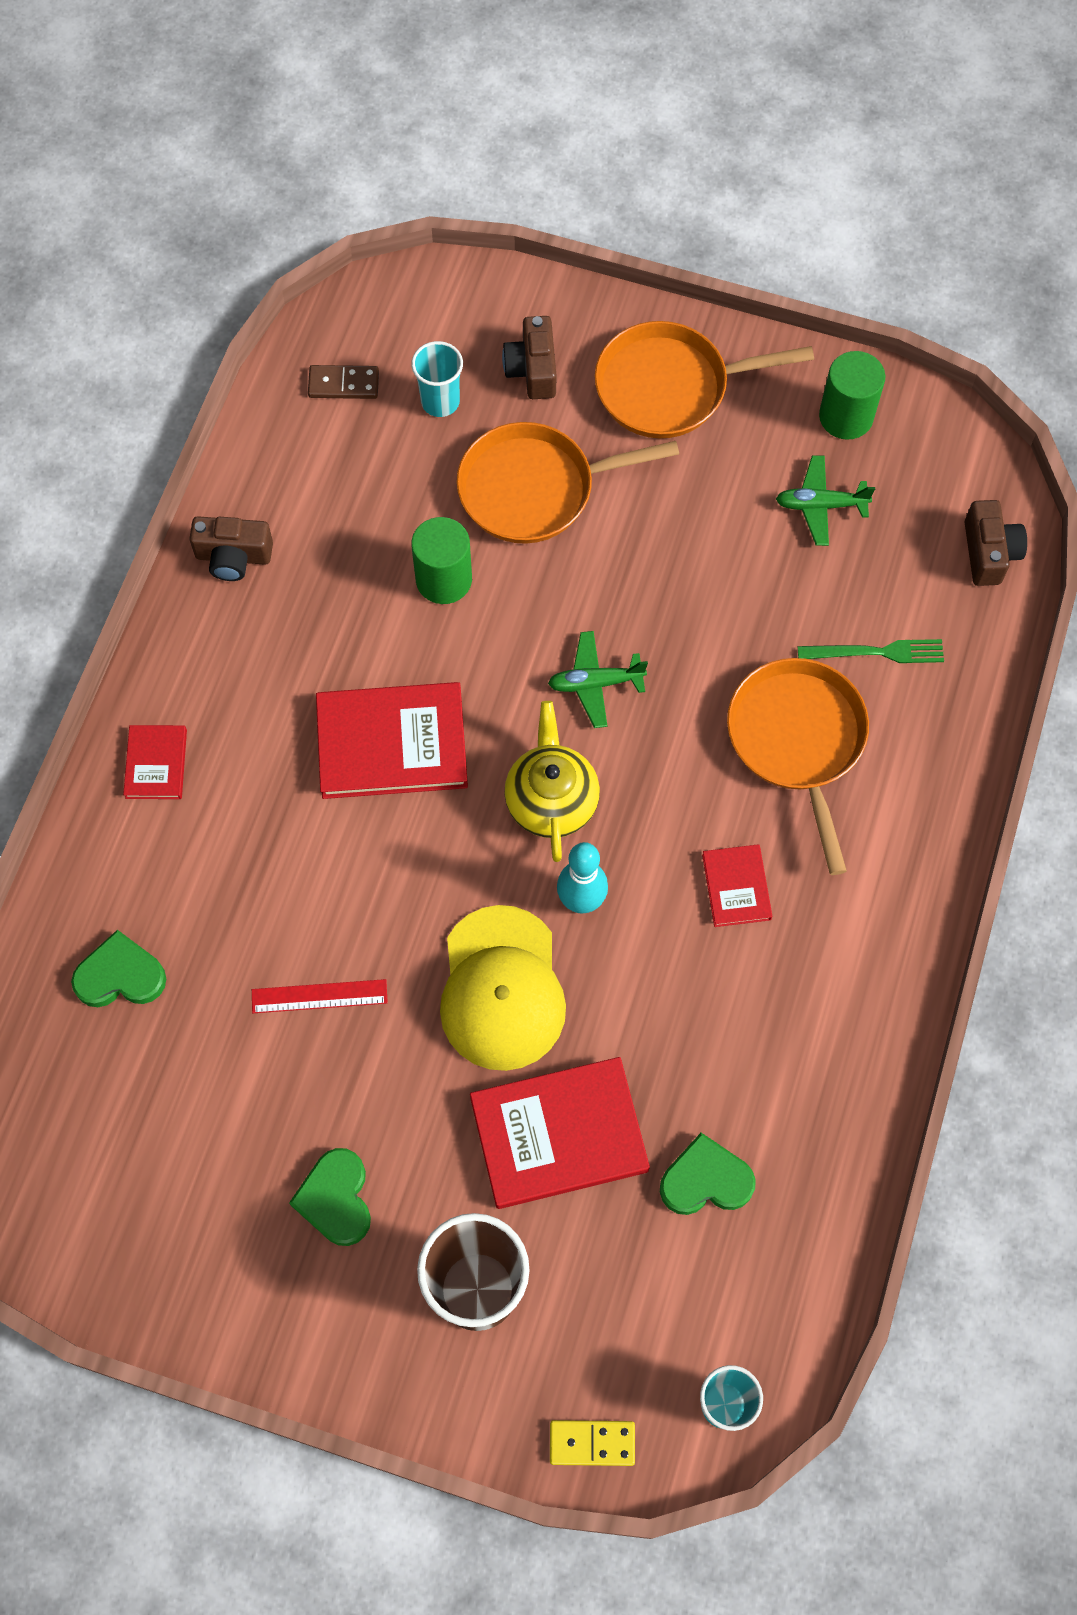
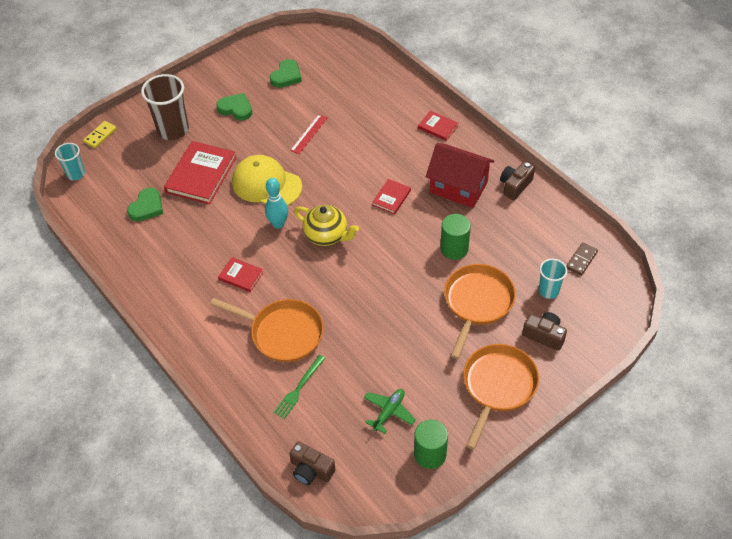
camera: 125 degrees right, 15 degrees down
(120, 975) = (362, 87): green heart -> green heart (286, 76)
(295, 645) = (458, 187): none -> red house
(392, 744) = (391, 198): red book -> red book, size x0.52
(595, 683) = (366, 276): green plane -> none

